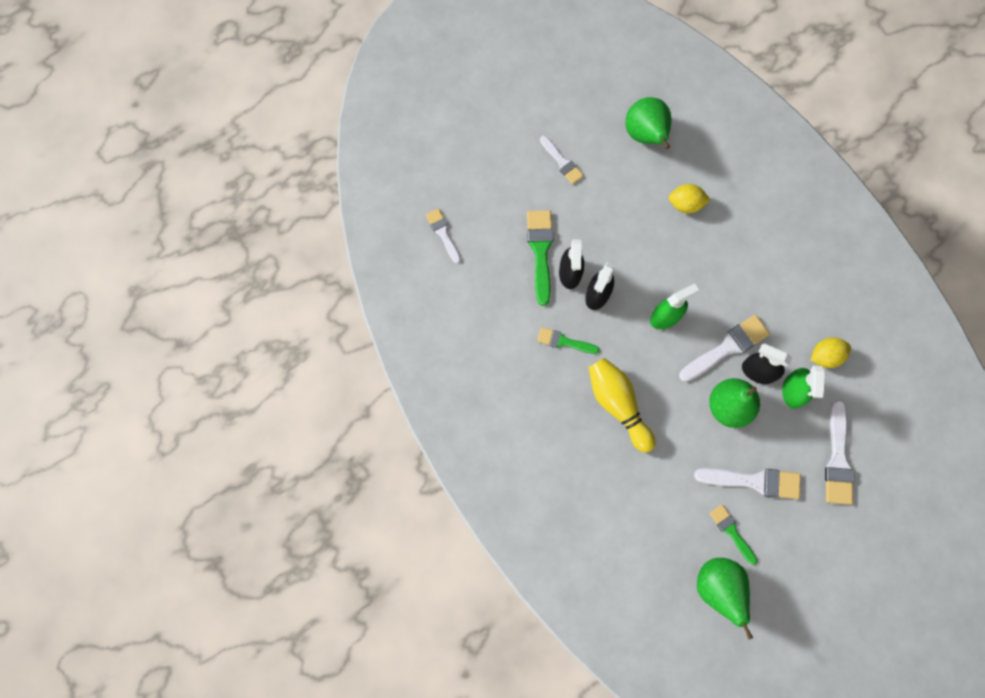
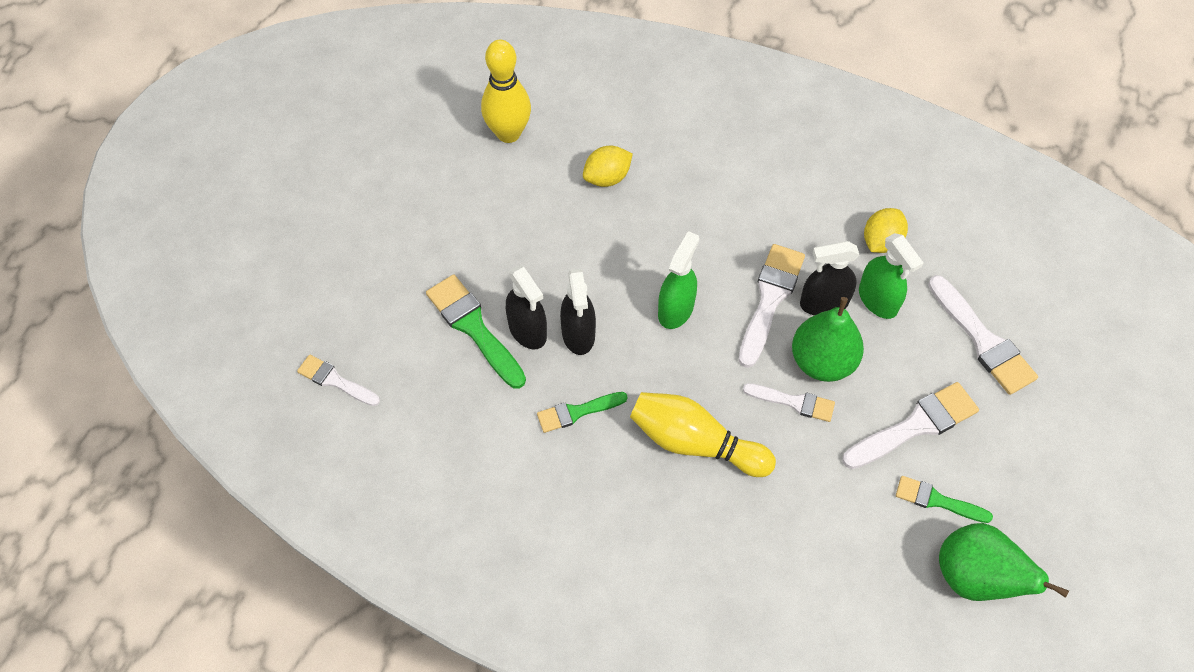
camera: 35 degrees left, 15 degrees down
(562, 162) = (430, 216): white brush -> white brush (794, 402)
(646, 135) = (508, 133): green pear -> yellow bowling pin

